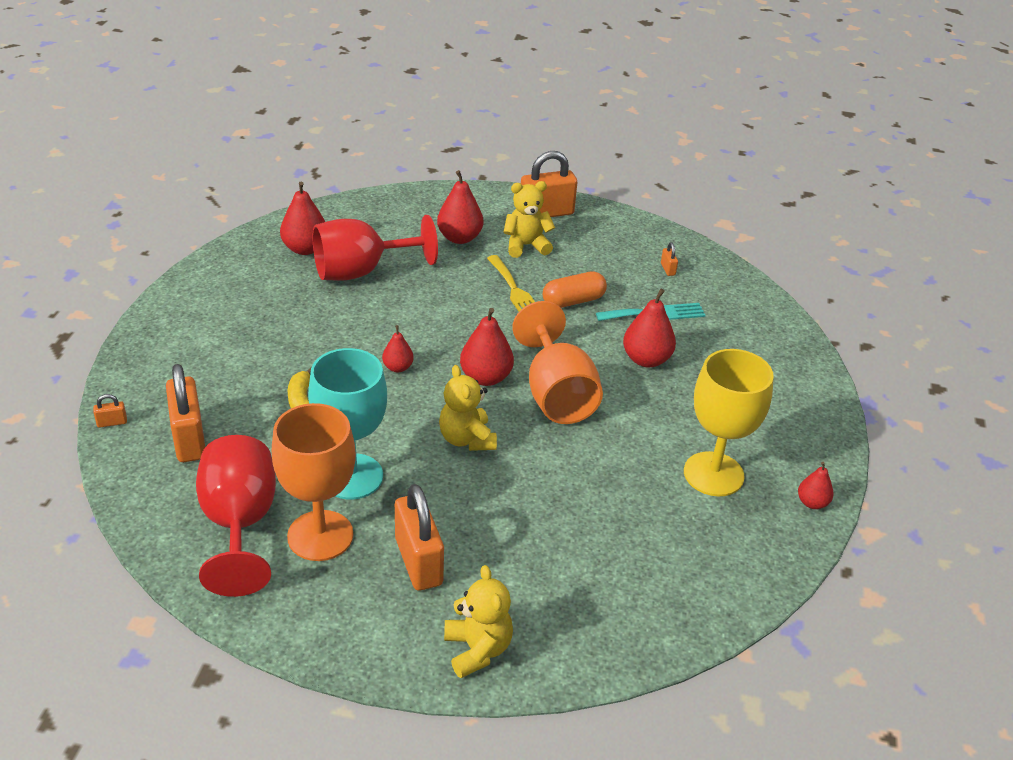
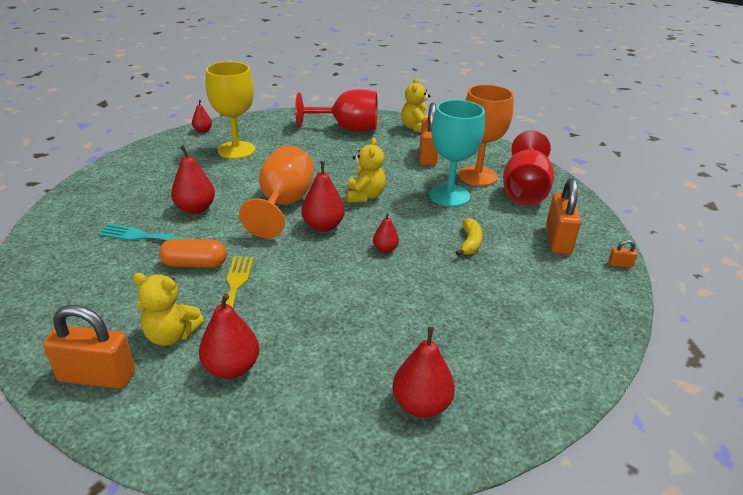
camera: 155 degrees left, 5 degrees down
(361, 271) = (370, 352): red goblet -> red goblet (347, 129)
(668, 269) = (74, 270): orange padlock -> none

